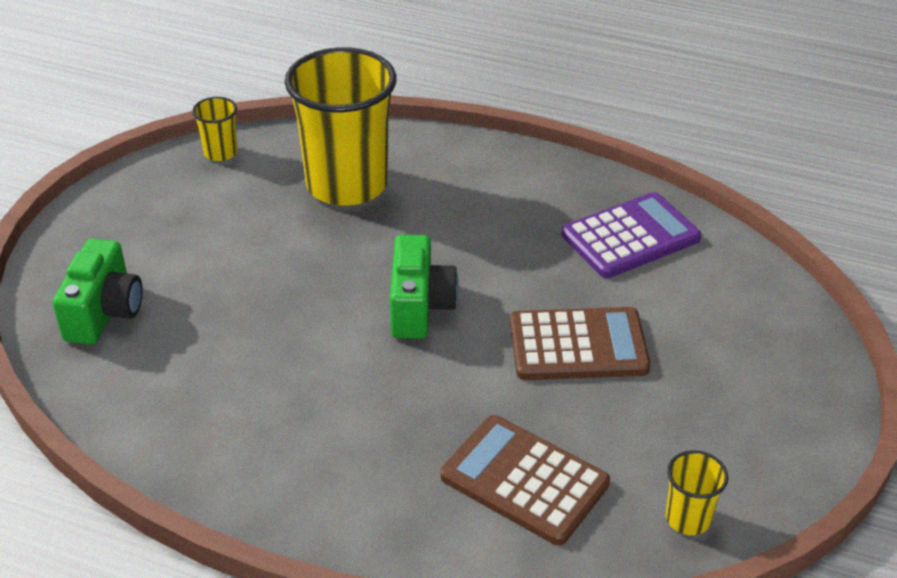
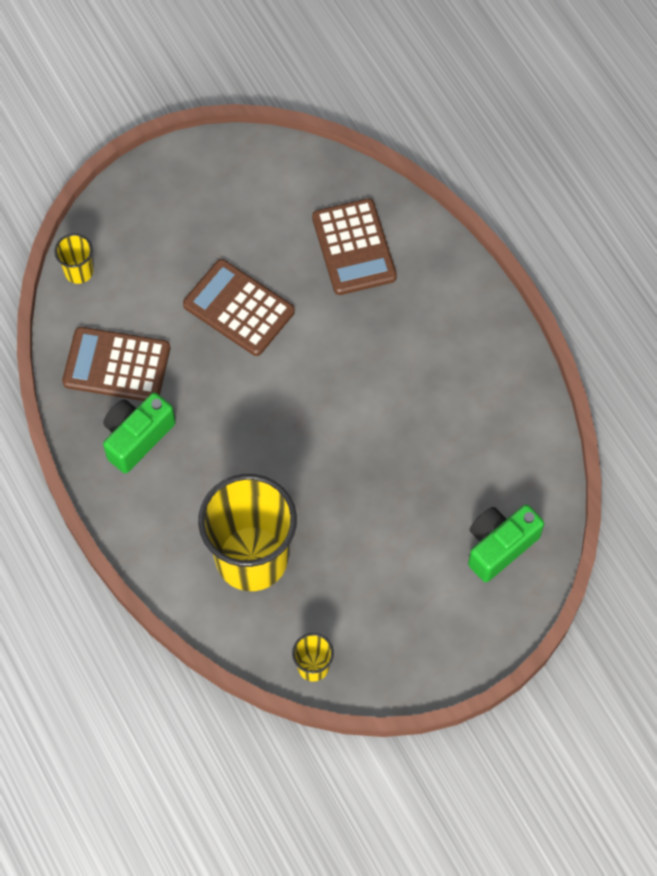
camera: 140 degrees left, 25 degrees up
(419, 307) = (302, 406): green camera -> green camera (137, 437)
(630, 237) = (116, 365): purple calculator -> brown calculator
(688, 518) = (294, 170): yellow cup -> yellow cup (79, 271)

